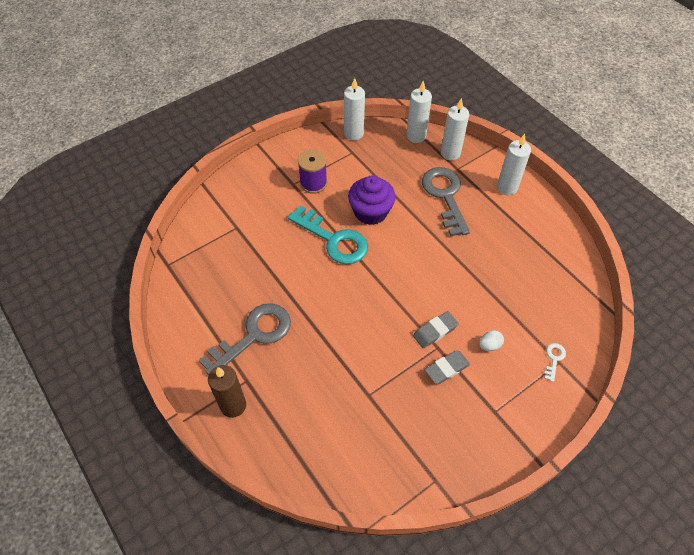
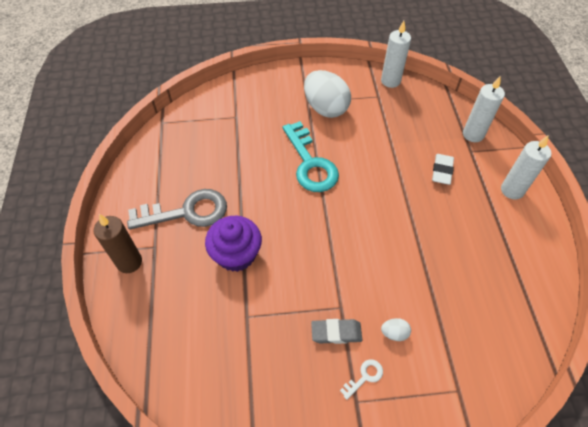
camera: 30 degrees right, 0 degrees up
(313, 183) = (325, 108): purple spool -> white egg
(370, 212) = (360, 154): purple cupcake -> purple cupcake (236, 254)
(416, 136) = (448, 106): white candle -> none
(435, 331) = (348, 291): grey eraser -> none
(445, 196) = (442, 171): grey key -> white eraser
(554, 359) = (454, 384): white key -> white key (364, 377)

